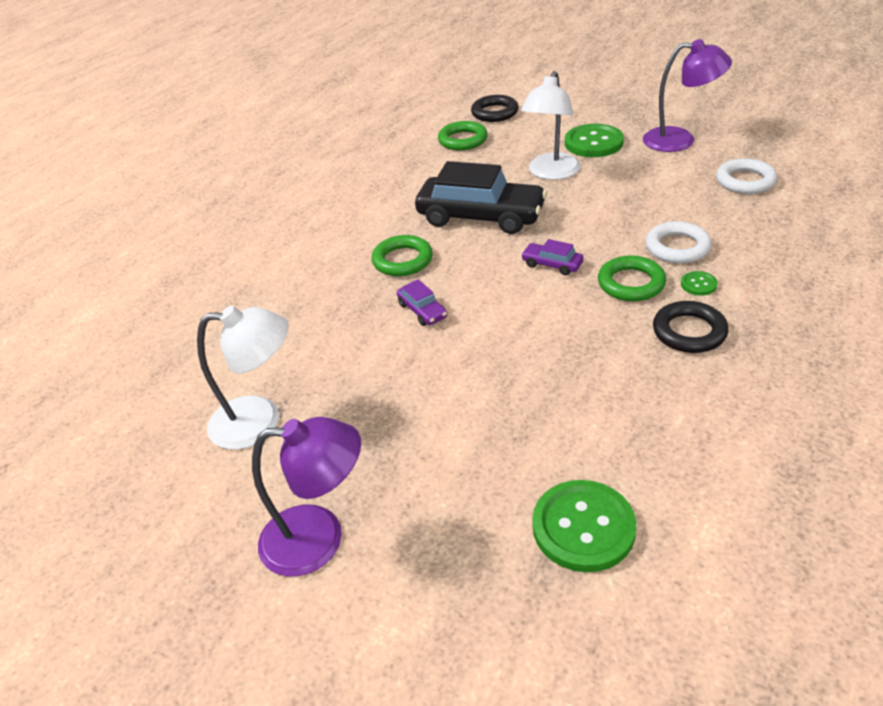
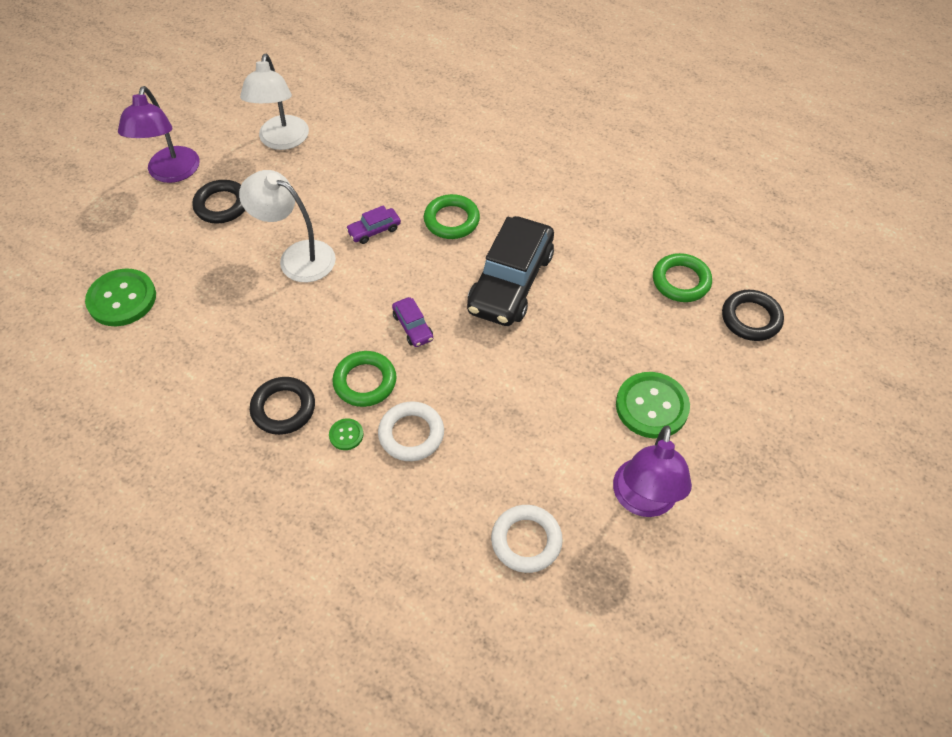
camera: 90 degrees right, 15 degrees up
(387, 458) = (222, 205): none -> black ring
(551, 173) = (586, 352): white lamp -> white lamp (297, 257)
(552, 264) = (413, 327): purple car -> purple car turned 120 degrees clockwise

